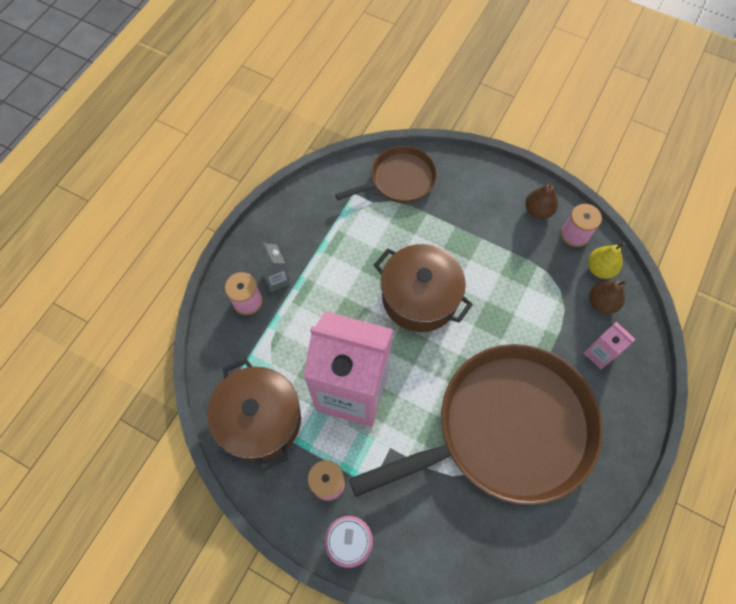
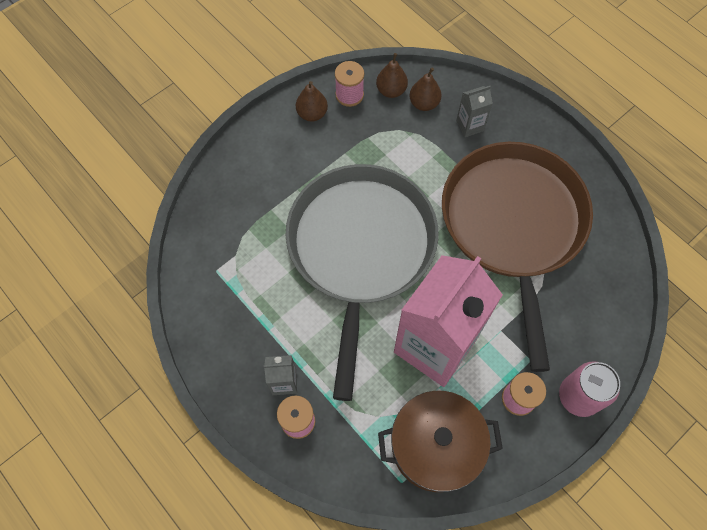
camera: 70 degrees left, 0 degrees up
(399, 180) = (221, 221): brown pan -> none
(419, 297) = (360, 250): brown pot -> grey pan
(599, 354) = (470, 126): pink carton -> grey carton
(600, 269) = (391, 91): yellow pear -> brown pear

